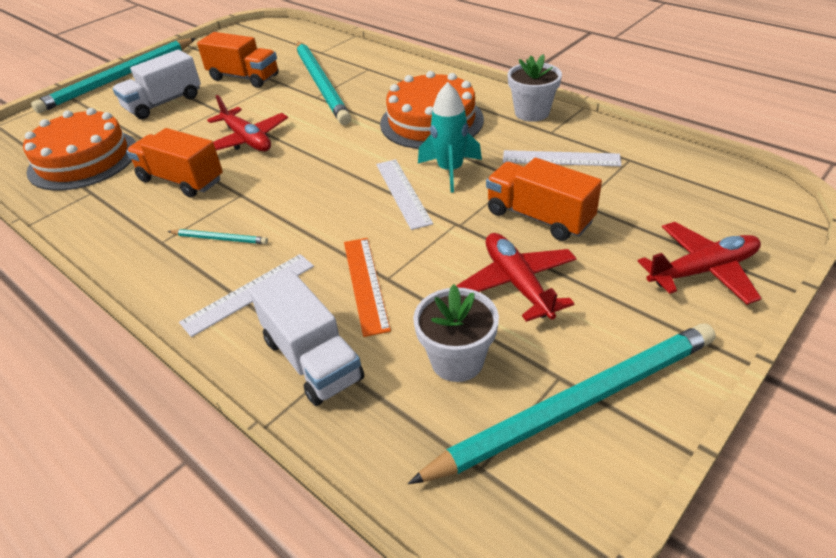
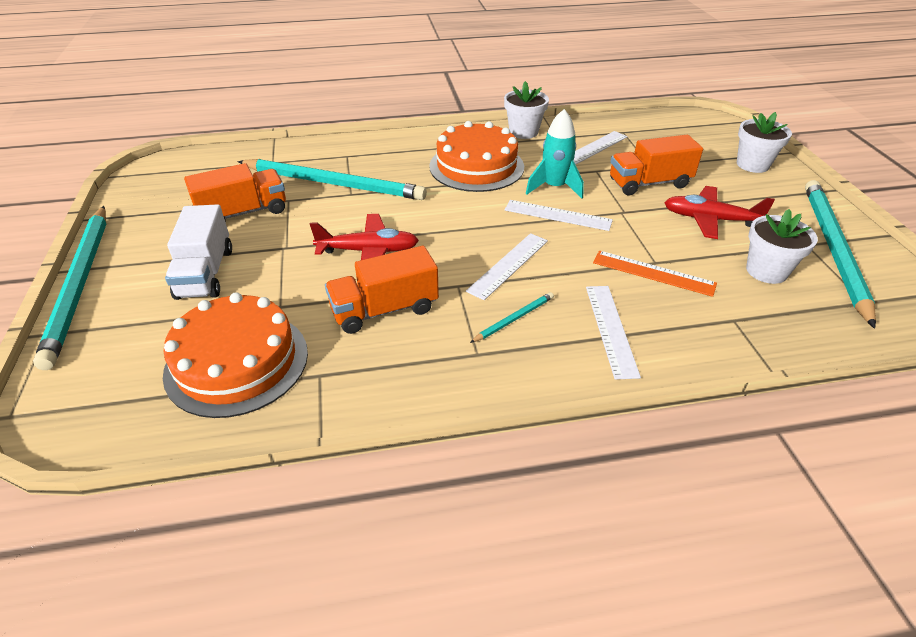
camera: 55 degrees left, 0 degrees up
(293, 204) = (508, 265): none -> white ruler
(312, 359) = (719, 327): white truck -> none
(702, 271) = (752, 164): red plane -> white flower pot

